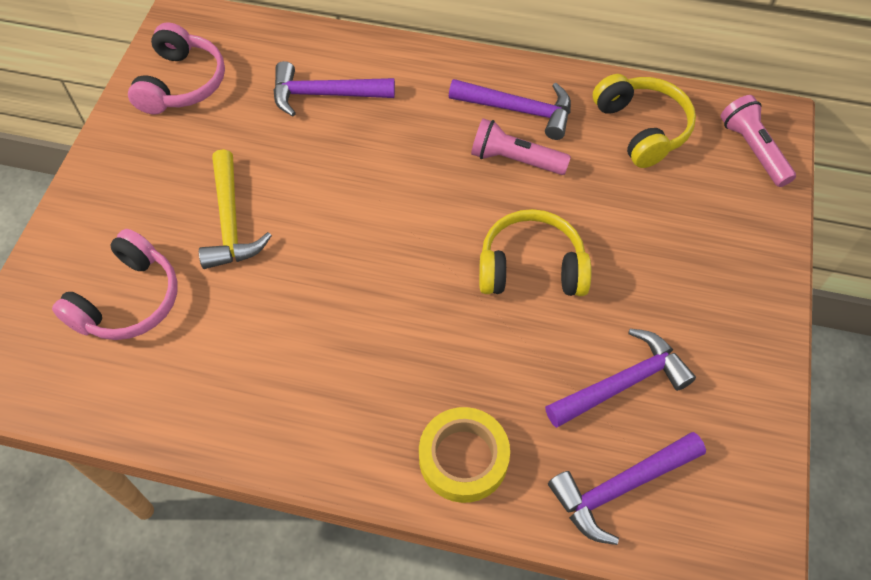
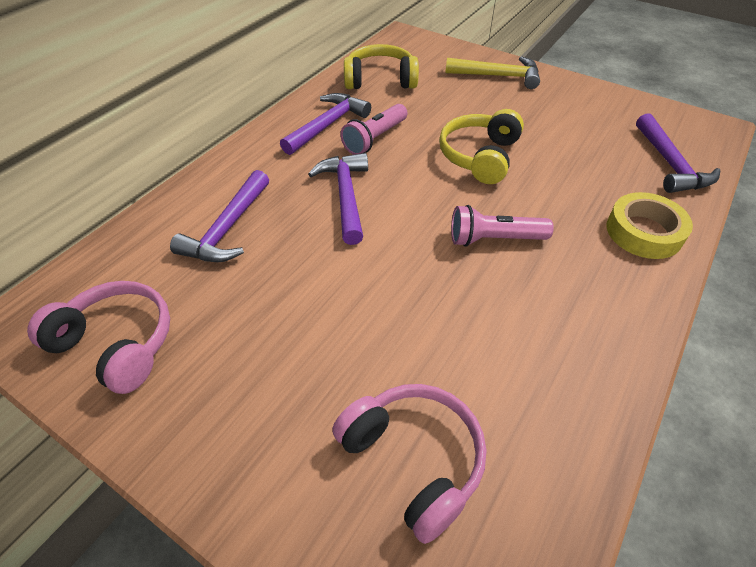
camera: 70 degrees left, 10 degrees down
(230, 221) = (345, 335): yellow hammer -> yellow hammer (498, 76)
(622, 383) = (589, 142): purple hammer -> purple hammer (345, 196)
(753, 150) = (422, 48): pink flashlight -> pink flashlight (494, 239)

